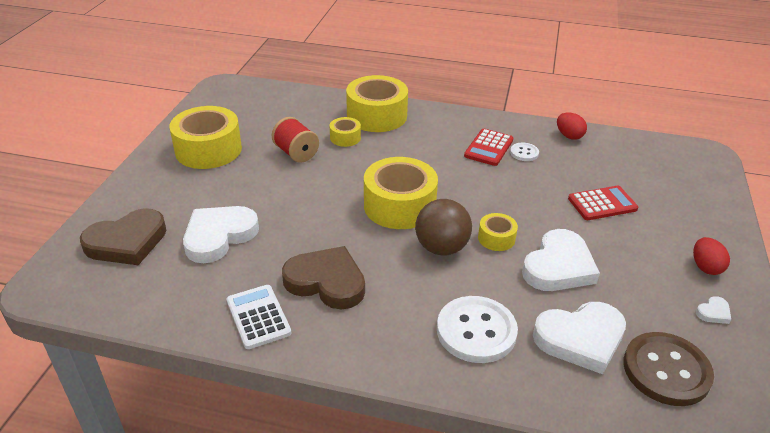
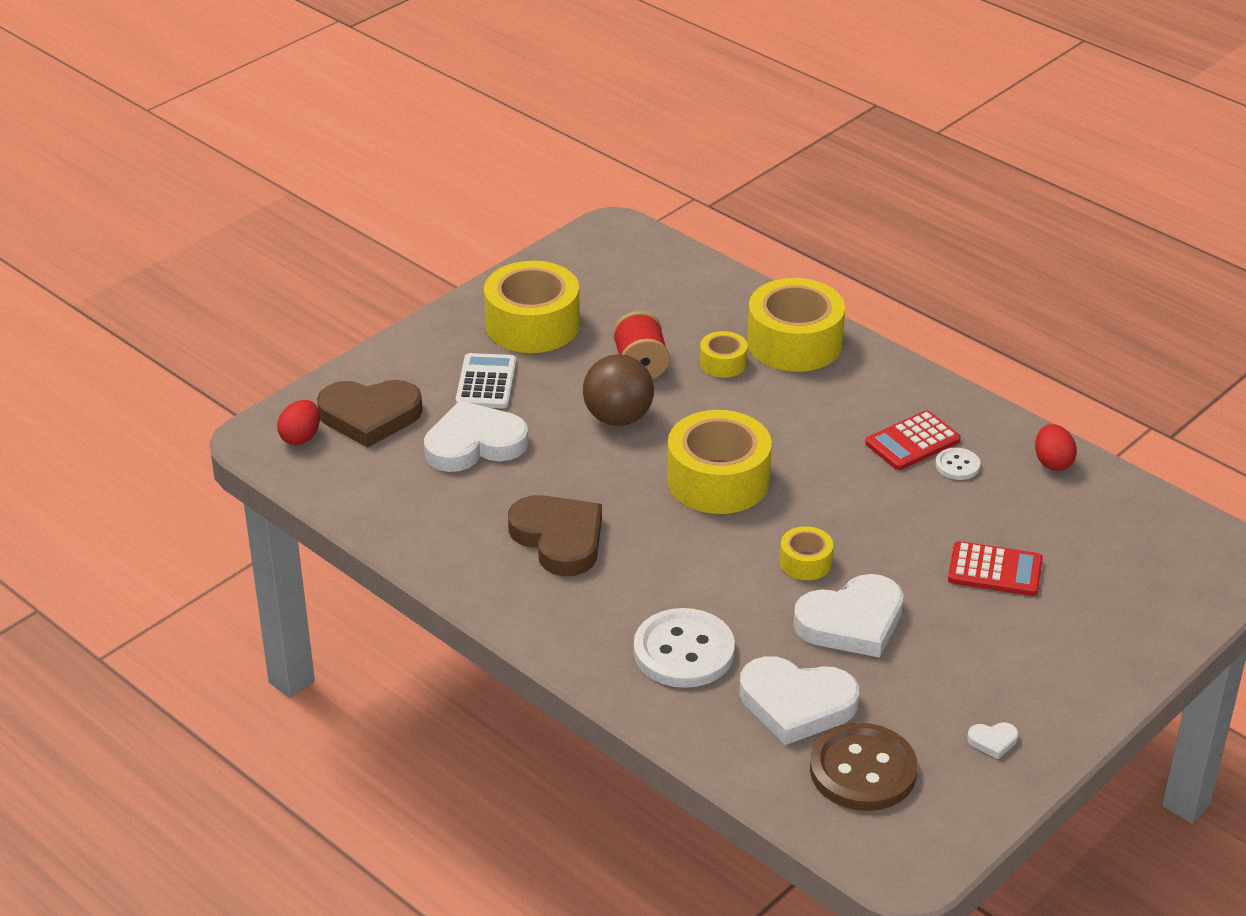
camera: 30 degrees right, 0 degrees up
(258, 317) = (459, 549): white calculator -> white calculator (486, 382)
(441, 248) = (725, 549): brown ball -> brown ball (618, 418)
(705, 267) = (1046, 692): red egg -> red egg (301, 437)

